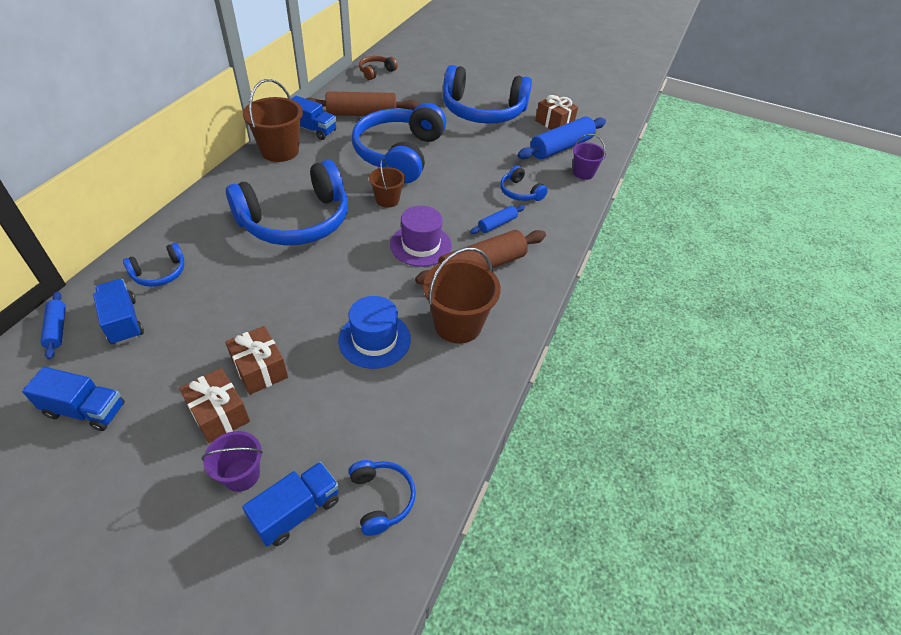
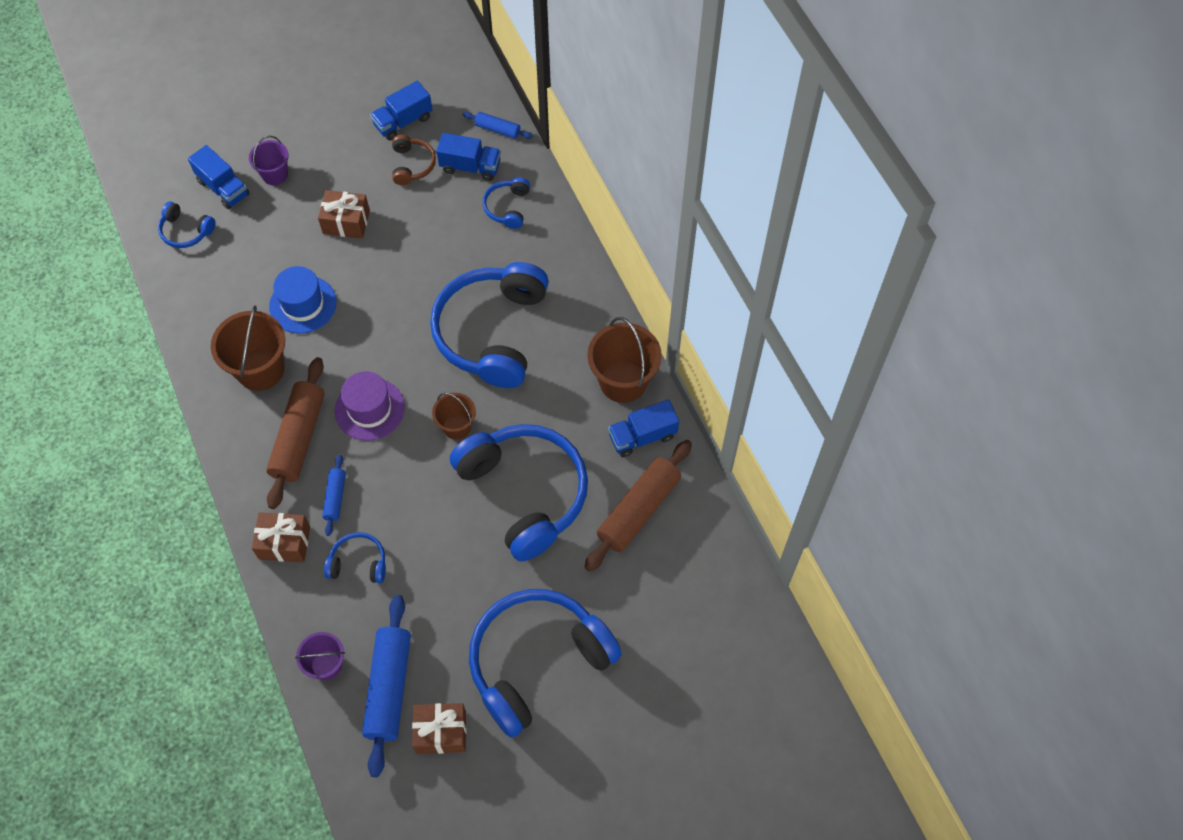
camera: 135 degrees right, 15 degrees up
(219, 414) = (331, 184): brown gift -> brown gift (284, 543)
(297, 511) = (223, 188): blue truck -> blue truck turned 45 degrees counterclockwise
(376, 72) = (736, 601): brown headphones -> brown headphones (412, 165)

